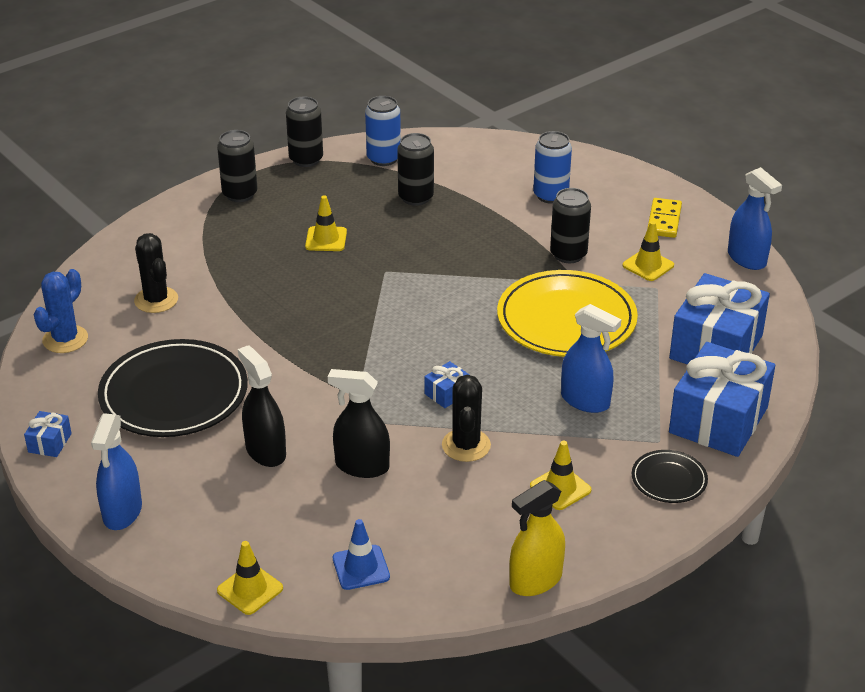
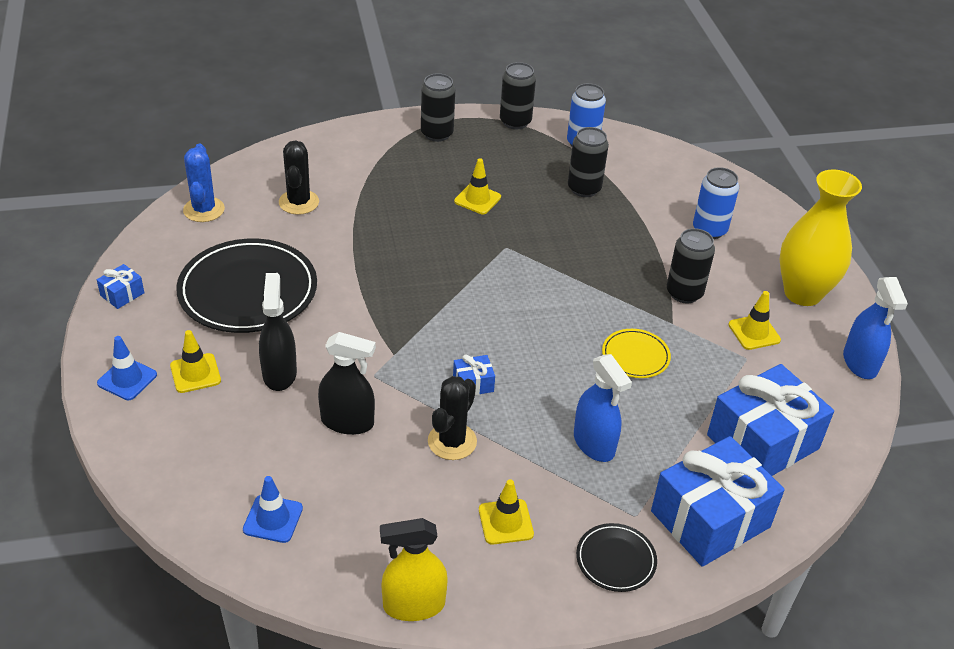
camera: 25 degrees right, 5 degrees up
(65, 339) = (204, 210): blue cactus -> blue cactus turned 60 degrees counterclockwise
(122, 512) = (127, 379): blue spray bottle -> blue traffic cone
(250, 589) = (168, 496): yellow traffic cone -> yellow traffic cone (195, 373)
(362, 466) = (347, 422): black spray bottle -> black spray bottle turned 150 degrees clockwise
(566, 319) = (635, 356): yellow plate -> yellow plate, size x0.48
(664, 220) = (802, 293): yellow domino -> yellow vase

